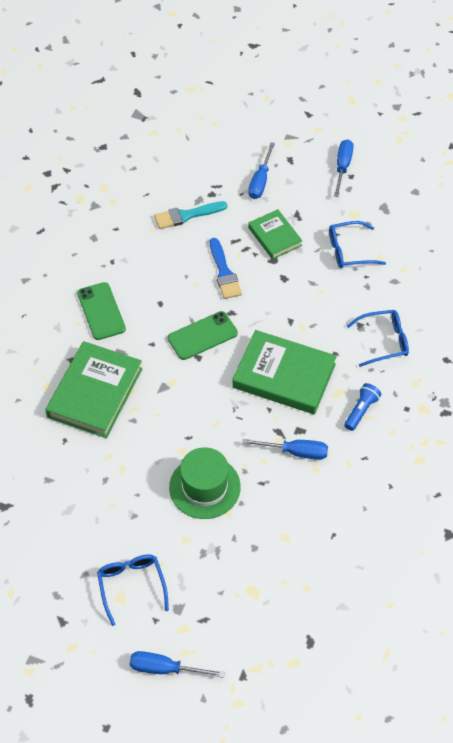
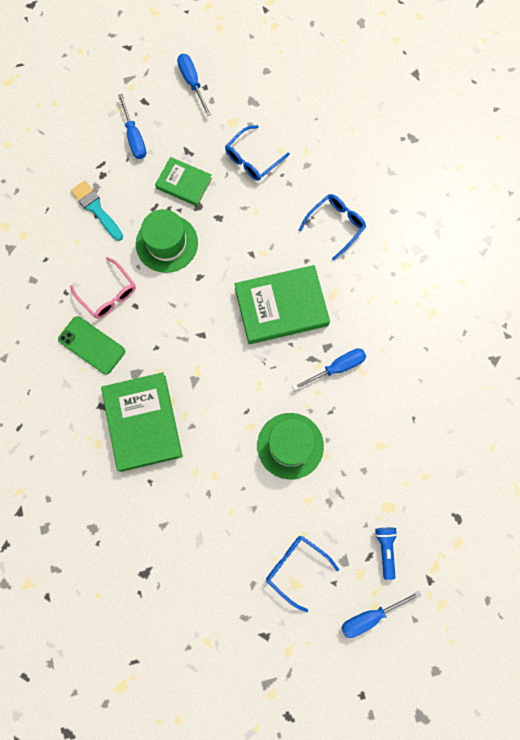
camera: 35 degrees left, 20 degrees up
(145, 281) = (107, 294): none -> pink glasses
(186, 215) = (96, 209): turquoise brush -> turquoise brush turned 105 degrees clockwise
(202, 336) = (191, 313): green phone -> none
(224, 272) = (167, 243): blue brush -> green hat
(361, 411) = (361, 298): blue flashlight -> blue flashlight (385, 550)

